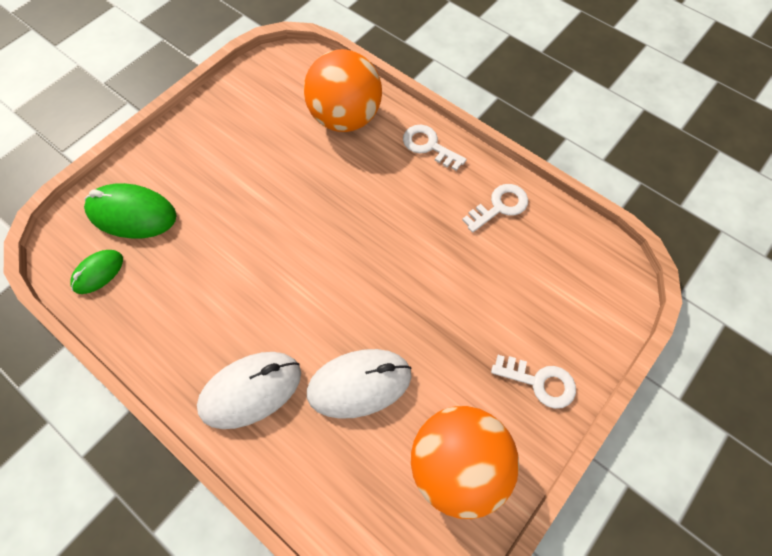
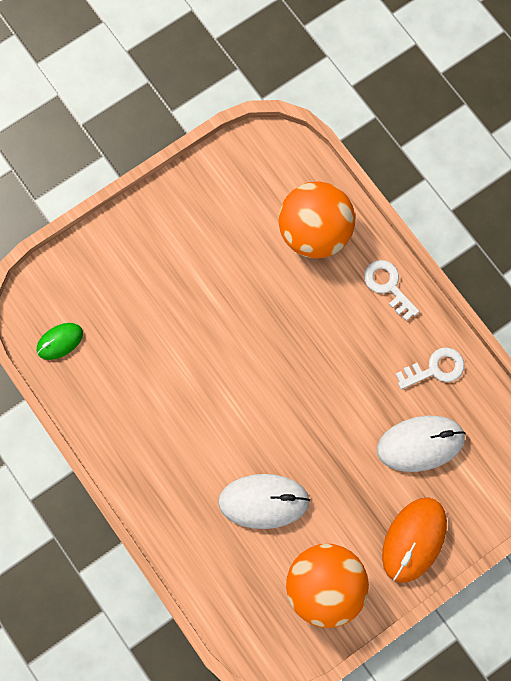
camera: 15 degrees right, 10 degrees up
(132, 214) = (95, 289): green mouse -> none
(251, 390) = (173, 483): white mouse -> white mouse (420, 444)
(539, 382) = (414, 540): white key -> orange mouse

